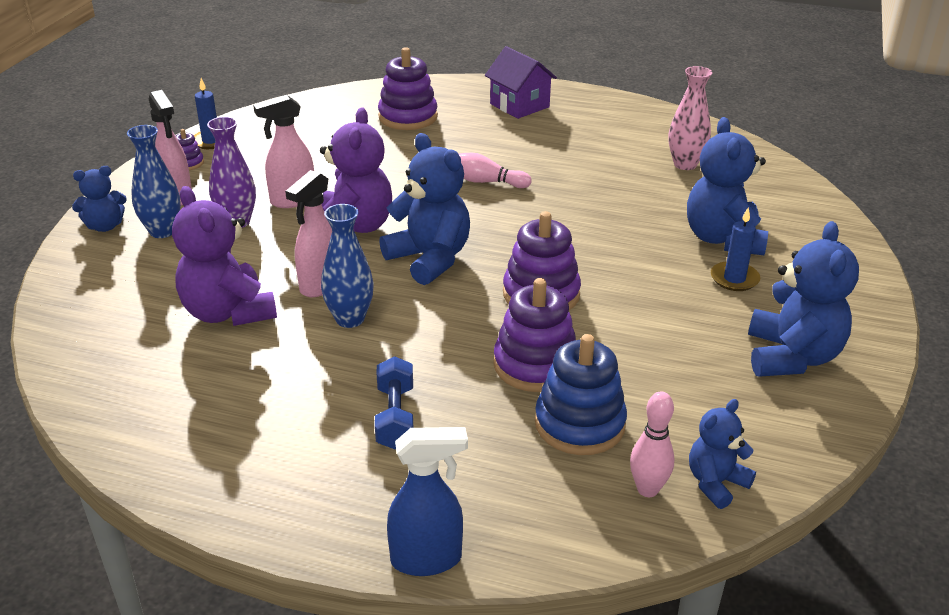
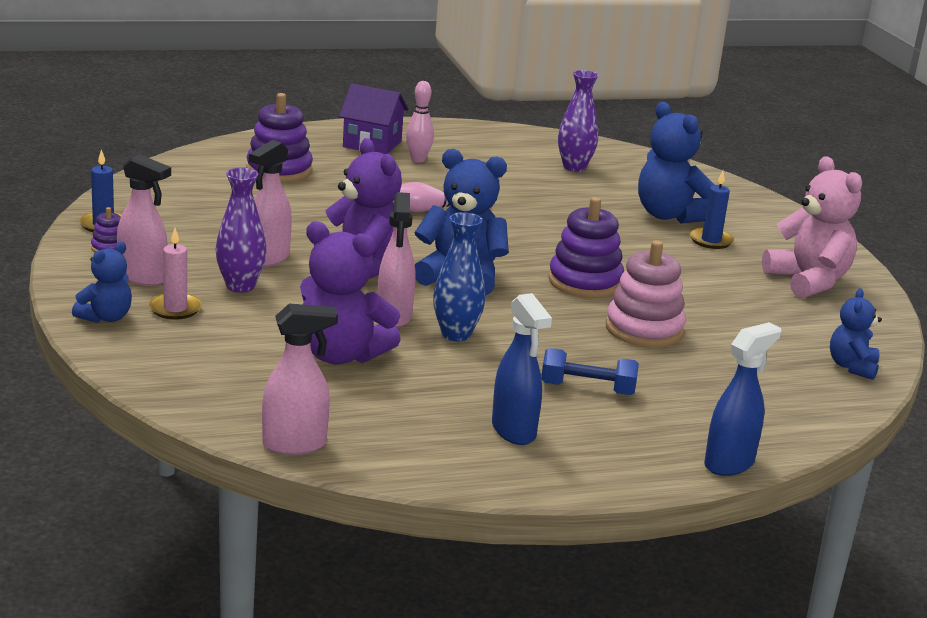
camera: 35 degrees left, 10 degrees down
(78, 393) = (295, 445): none -> pink spray bottle
(162, 231) = (175, 309): blue vase -> pink candle
(269, 442) = (514, 431): none -> blue spray bottle
(395, 417) = (587, 389): blue dumbbell -> blue dumbbell turned 45 degrees counterclockwise
(535, 365) = (644, 329): purple stacking toy -> pink stacking toy
(579, 424) = (723, 357): blue stacking toy -> none
(647, 489) = (816, 382): pink bowling pin -> pink bowling pin (418, 159)
(685, 164) = (574, 167): pink vase -> purple vase
(791, 357) = (808, 281): blue teddy bear -> pink teddy bear

